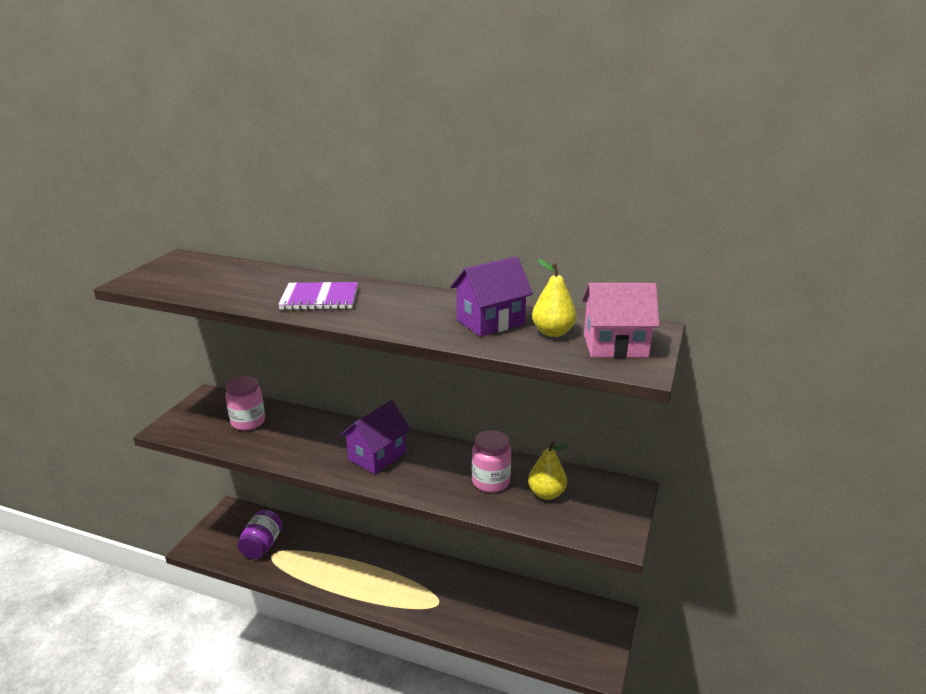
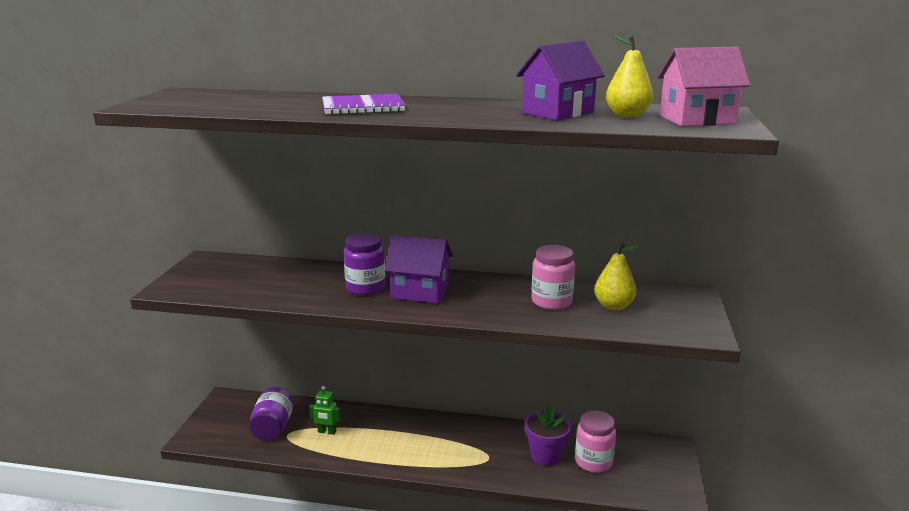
camera: 10 degrees left, 5 degrees down
(248, 422) = (261, 276): pink jar -> pink jar (593, 462)
(306, 556) = (327, 432): none -> green robot
(331, 446) = (365, 288): none -> purple jar
(377, 456) = (420, 292): purple house -> purple house turned 75 degrees clockwise
(490, 608) = (546, 455): none -> purple flower pot

